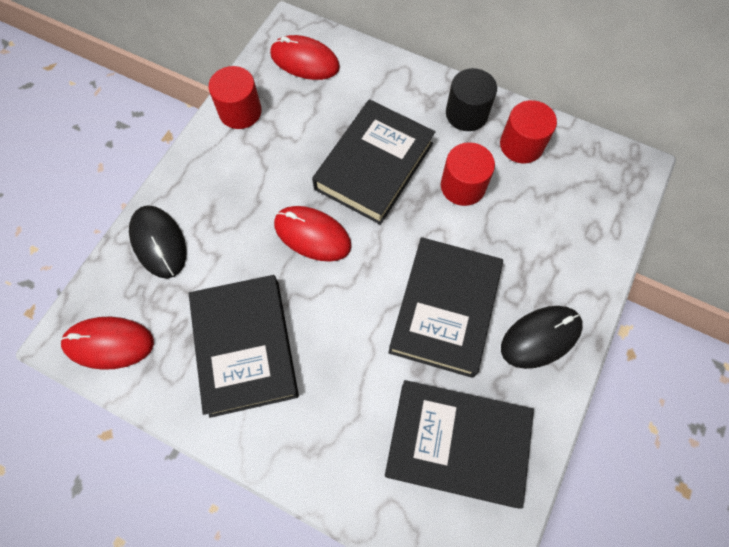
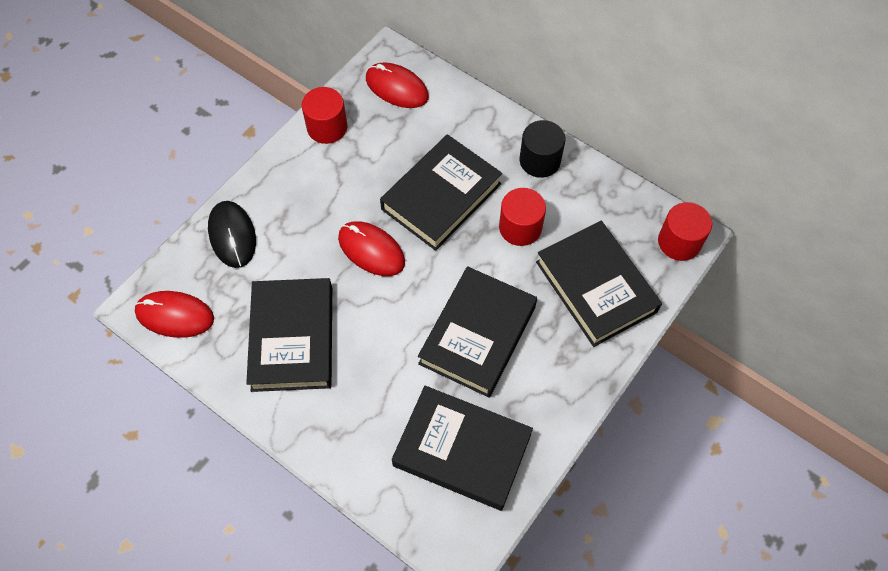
camera: 10 degrees right, 5 degrees down
(521, 145) = (585, 198): red cylinder -> red cylinder (679, 242)
(540, 337) = (559, 373): black mouse -> none
(555, 236) = (596, 287): none -> black book

